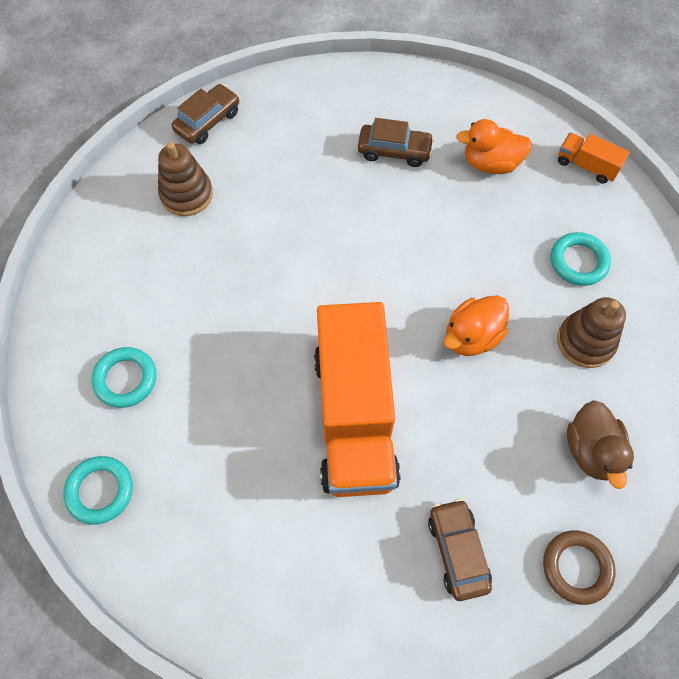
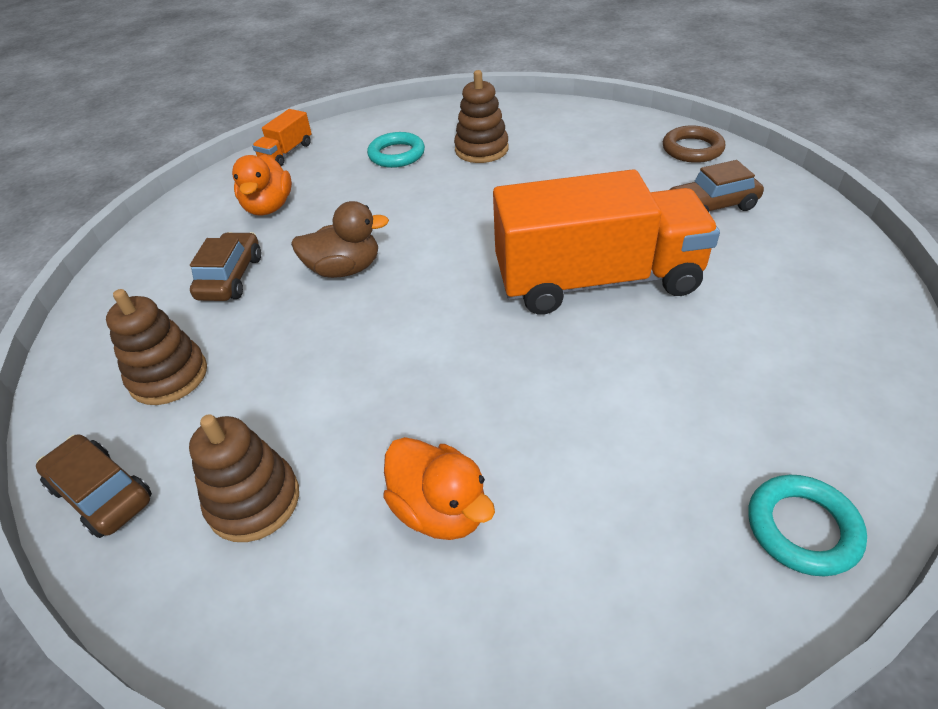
camera: 90 degrees left, 20 degrees down
(125, 379) = (610, 529): turquoise ring -> none
(294, 133) = (168, 376): none -> brown stacking toy
(471, 336) = (485, 209): orange duck -> orange duck (440, 509)
(591, 450) = (586, 145): brown duck -> brown duck (345, 269)

